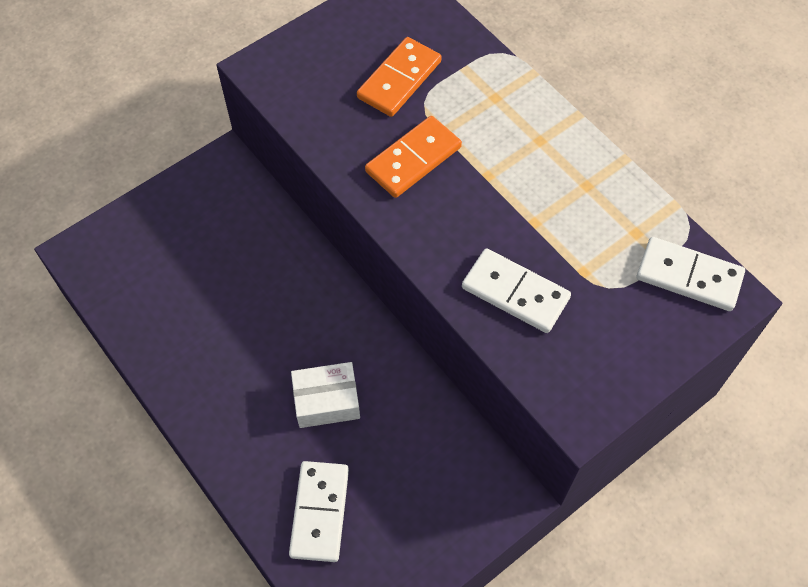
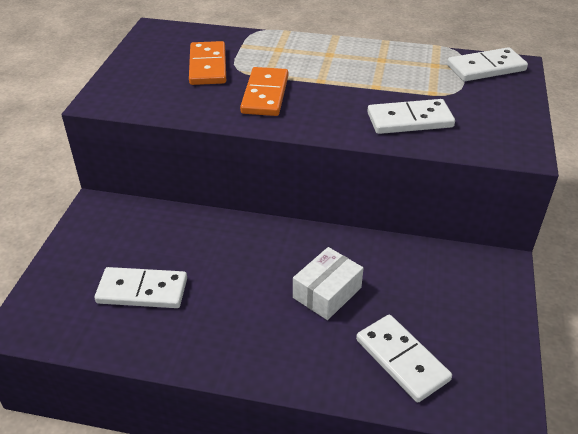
camera: 40 degrees left, 20 degrees down
(187, 284) = (142, 290): none -> white domino

